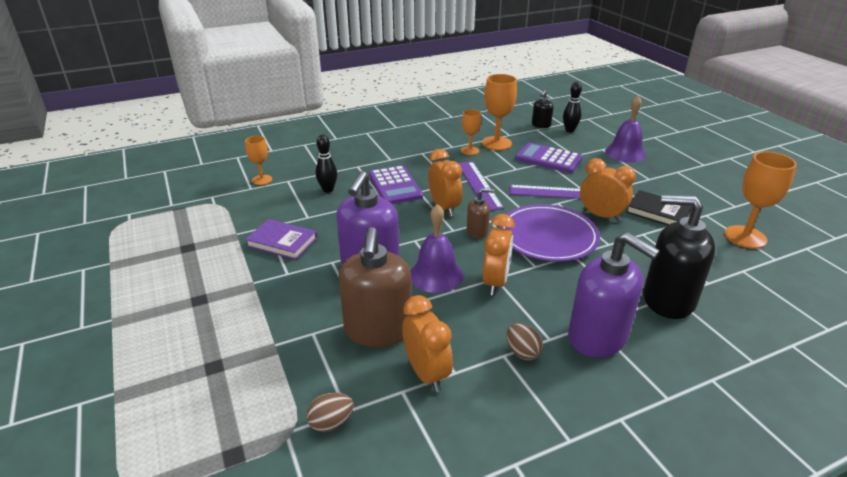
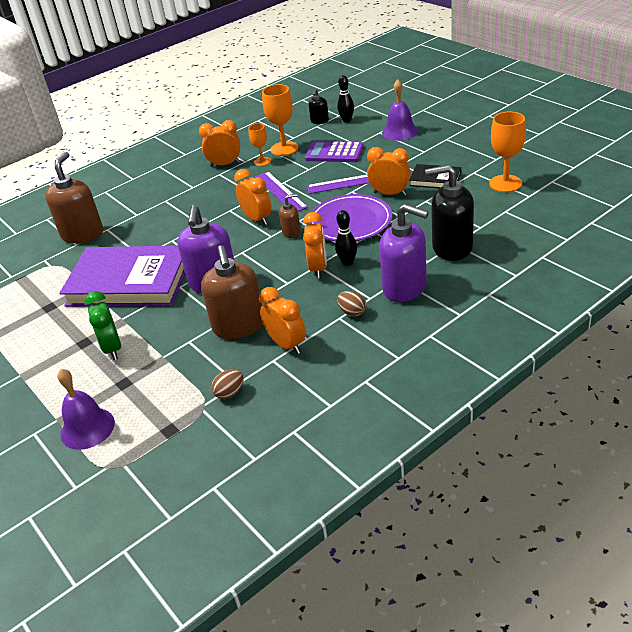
camera: 10 degrees left, 5 degrees up
(224, 316) = (112, 348): none -> green clock
(262, 180) = (82, 234): orange goblet -> brown soap dispenser
(282, 242) = (129, 282): purple book -> purple book, size x2.18
(328, 190) = (148, 228): black bowling pin -> black bowling pin (347, 262)
(395, 186) = (206, 210): purple calculator -> none
(431, 145) = (225, 164): none -> orange clock
(436, 275) = (269, 275): purple bell -> purple bell (87, 428)

